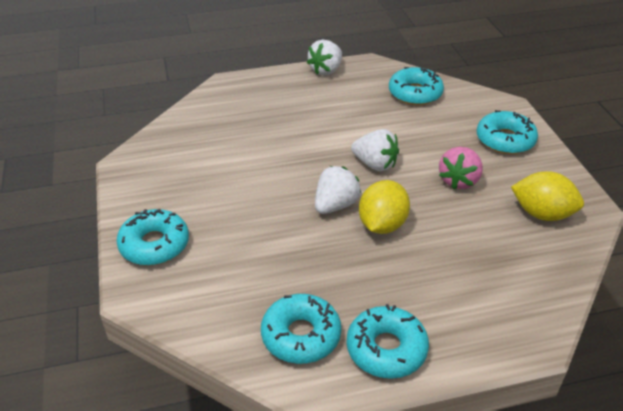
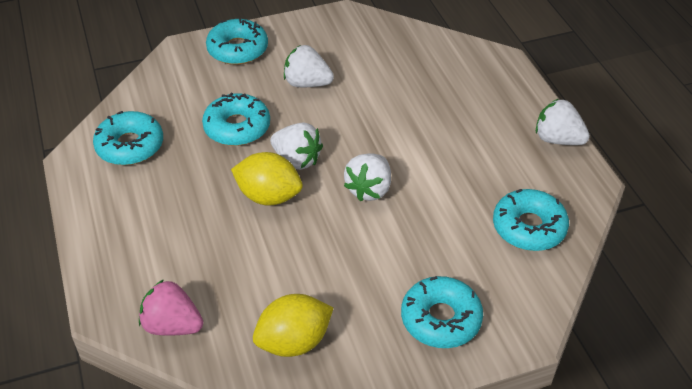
camera: 85 degrees right, 5 degrees up
(227, 194) = (307, 83): none -> white strawberry
(386, 349) = (109, 200): turquoise donut -> turquoise donut (237, 127)
(459, 180) = (348, 264): pink strawberry -> pink strawberry (172, 325)
(542, 214) = (294, 342): yellow lemon -> yellow lemon turned 45 degrees clockwise

